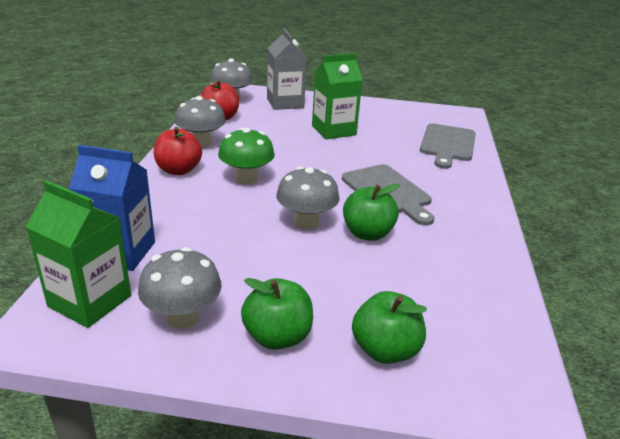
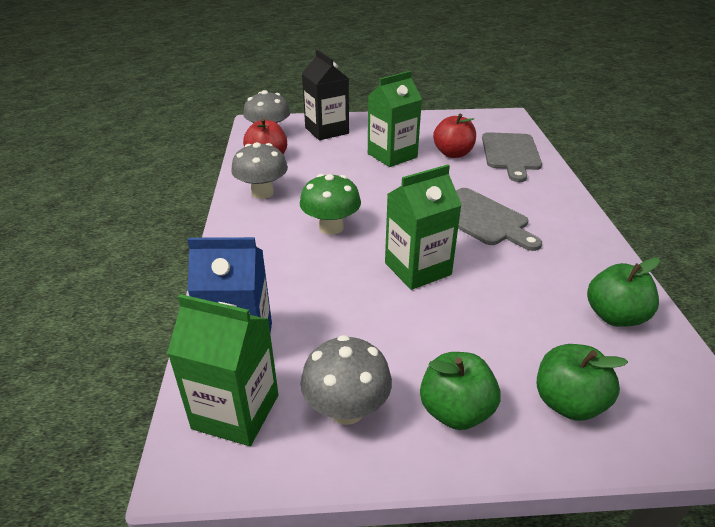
camera: 10 degrees left, 5 degrees up
(178, 170) = (254, 230): red apple -> red apple (453, 153)
(285, 103) = (327, 130): grey carton -> black carton
(306, 222) = (417, 269): grey mushroom -> green carton
(367, 233) = (484, 270): green apple -> green apple (614, 316)

